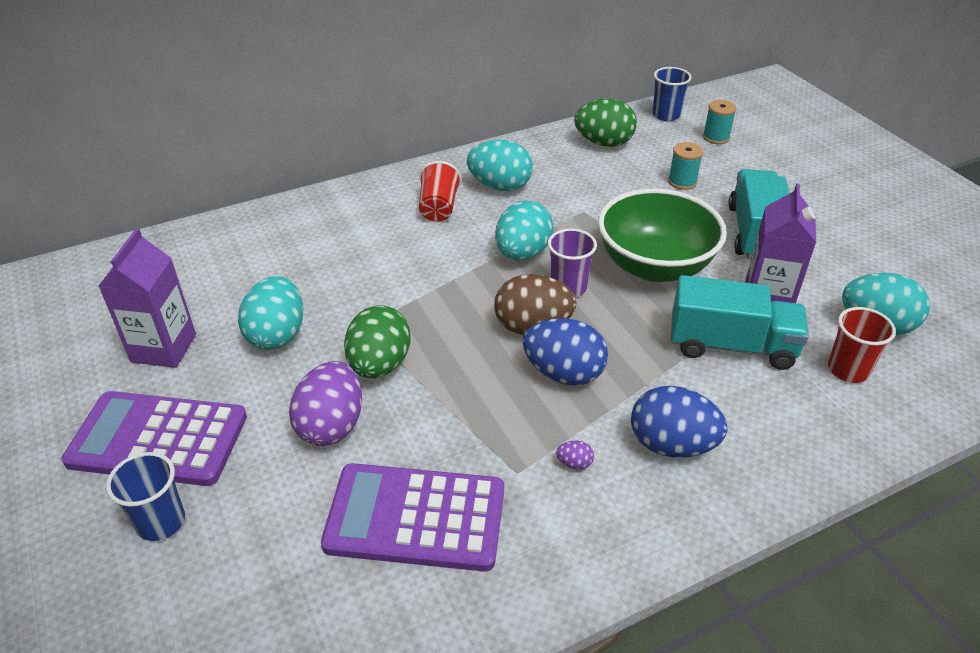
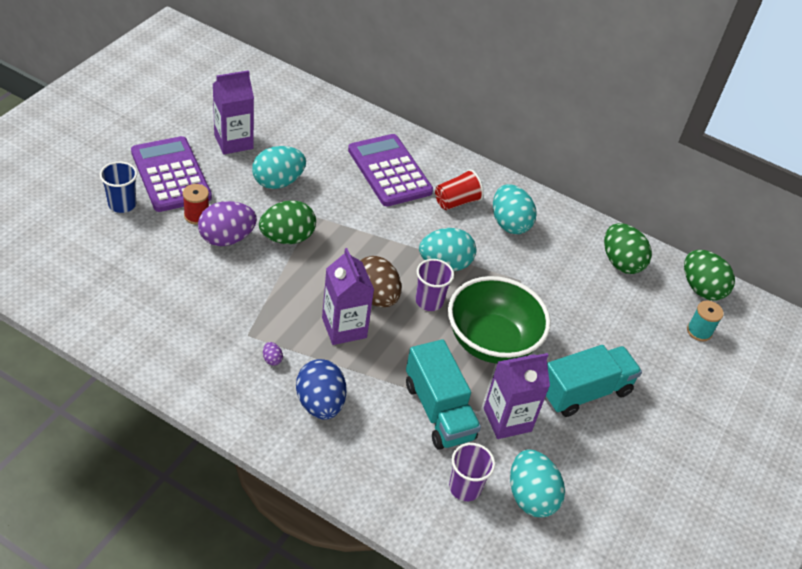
camera: 50 degrees right, 5 degrees up
(262, 441) = (196, 216): none -> red spool
(415, 517) = (187, 303): purple calculator -> purple calculator (389, 171)
(563, 373) = (344, 328): blue egg -> purple carton
(666, 115) = (701, 289): blue cup -> green egg
(682, 182) = (612, 327): turquoise spool -> none
(848, 370) = (465, 487): red cup -> purple cup

